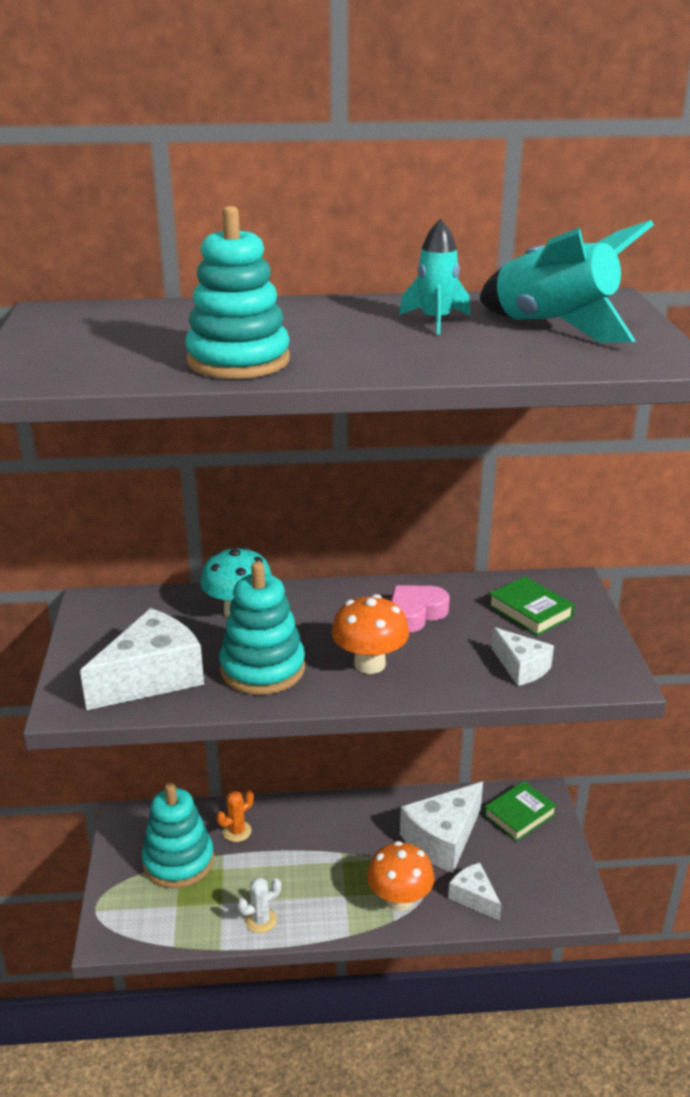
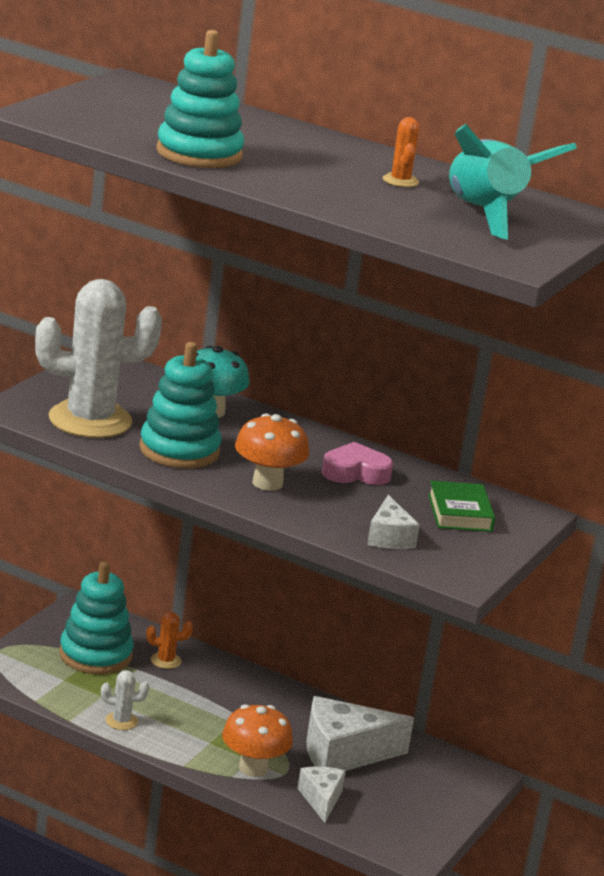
camera: 30 degrees right, 5 degrees down
(152, 677) = (90, 420): white cheese -> white cactus
(435, 321) = (400, 181): turquoise rocket -> orange cactus
(519, 815) = (440, 774): green book -> none

